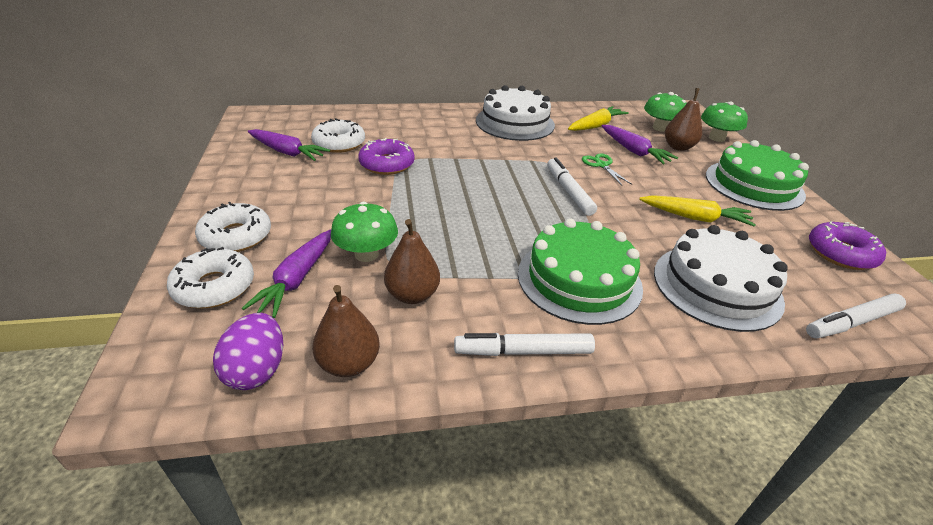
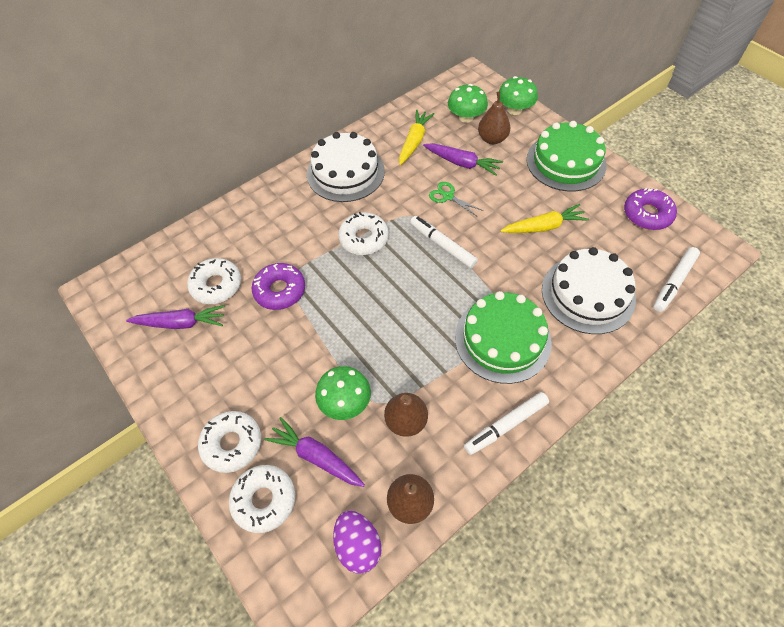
camera: 25 degrees left, 20 degrees up
(297, 279) = (316, 456): purple carrot -> purple carrot turned 135 degrees clockwise
(494, 162) = (364, 238): none -> white donut

